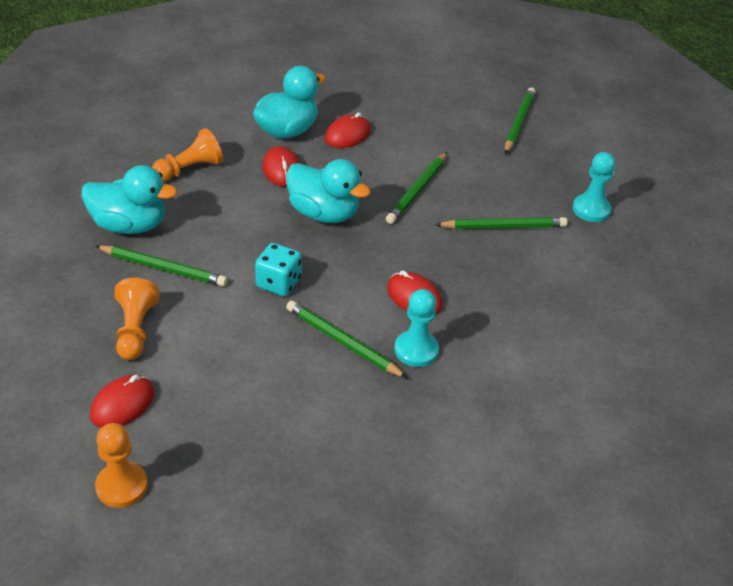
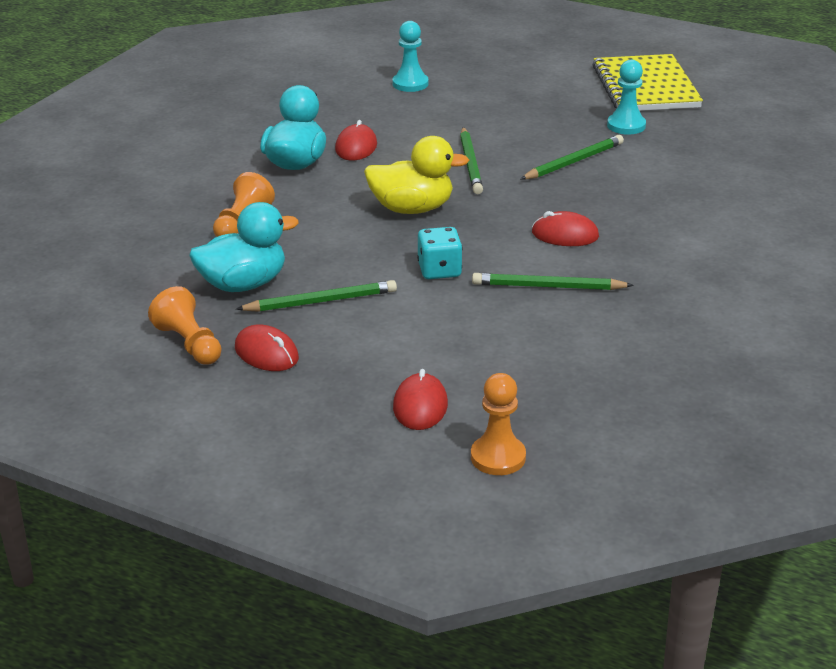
camera: 30 degrees left, 10 degrees down
(135, 330) = (358, 353): orange pawn -> orange pawn (189, 344)
(281, 170) = (330, 192): red mouse -> red mouse (266, 353)
(324, 213) = (412, 209): turquoise duck -> yellow duck
(416, 350) = (613, 267): turquoise pawn -> turquoise pawn (410, 84)
(518, 122) = (492, 88): green pencil -> none
(654, 176) = (645, 87): none -> yellow notebook

